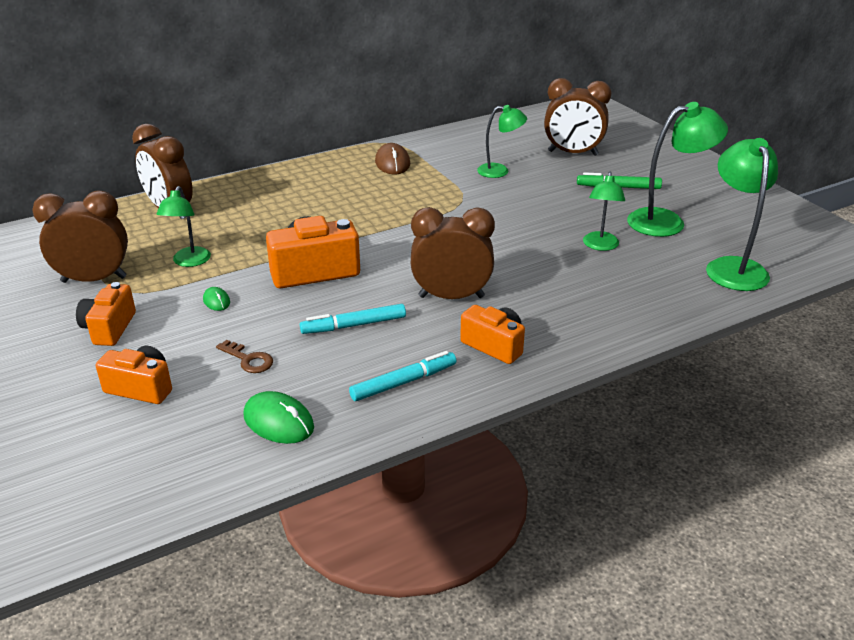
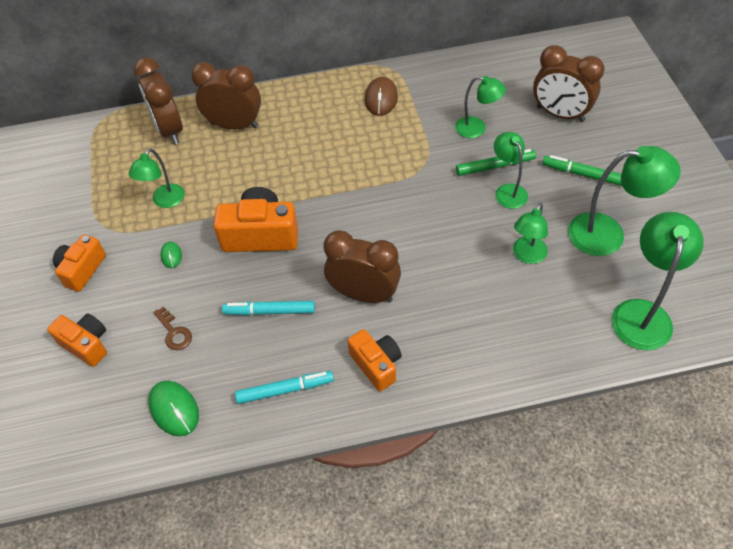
camera: 20 degrees right, 20 degrees up
(94, 279) = (86, 207): brown clock -> brown clock (235, 125)
(532, 192) = (495, 166): none -> green marker
(554, 206) = (508, 191): none -> green lamp

